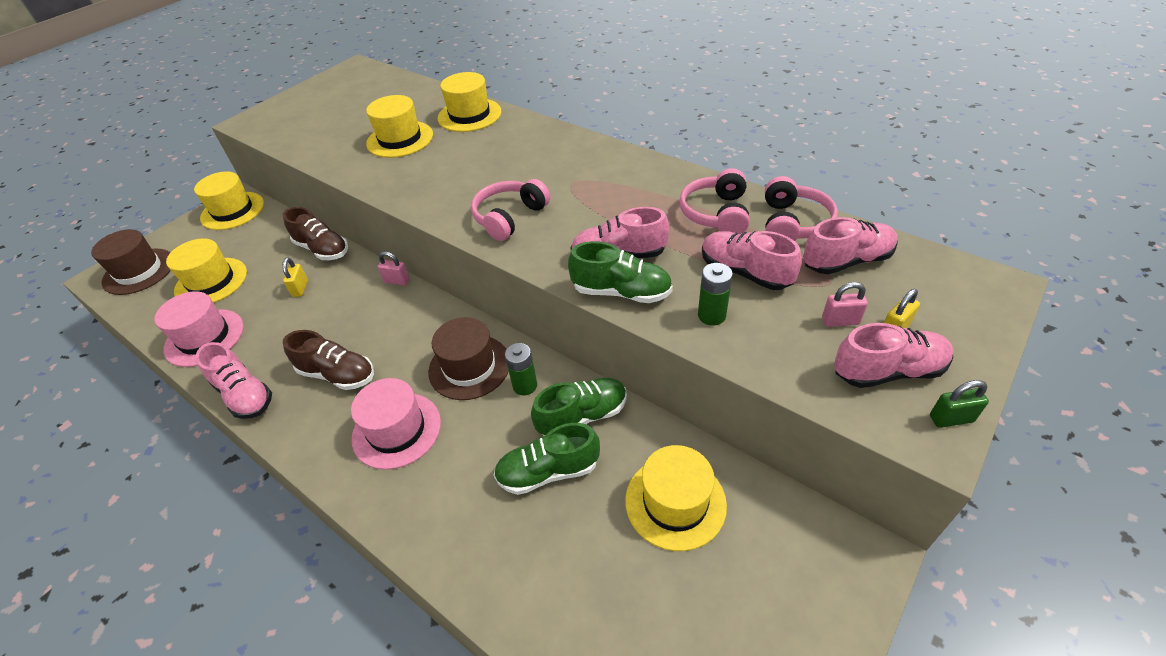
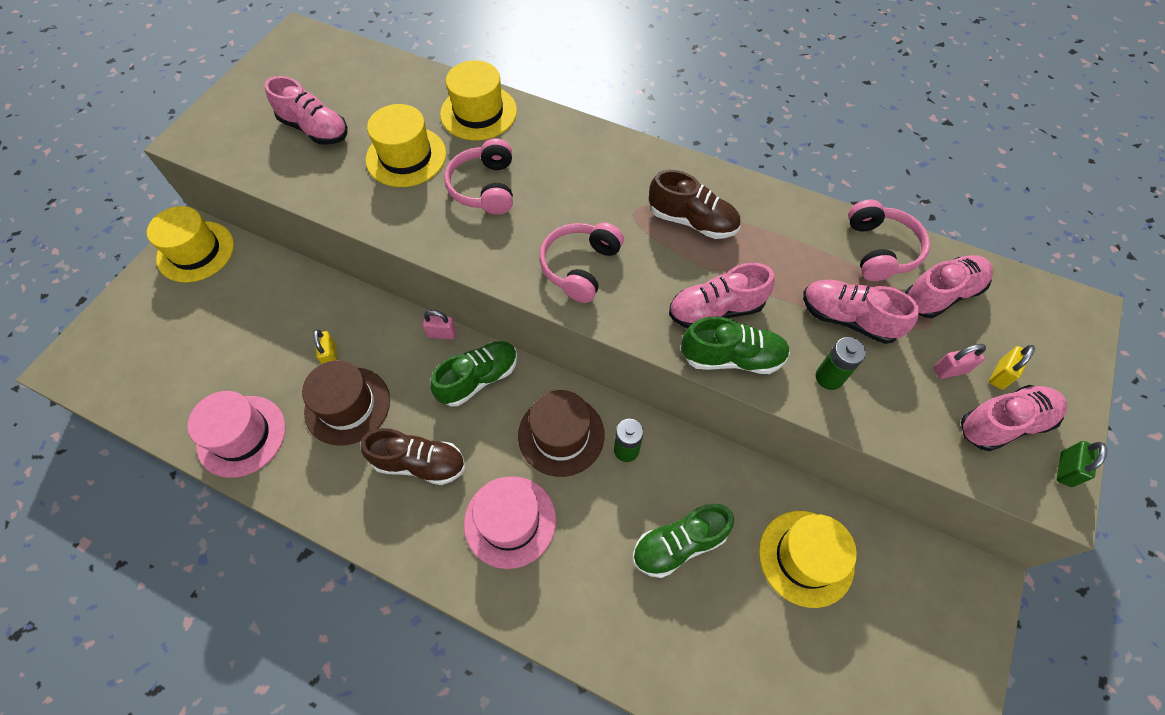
camera: 15 degrees left, 15 degrees up
(139, 271) = (112, 353): brown hat -> brown hat (347, 405)
(211, 281) = (215, 358): yellow hat -> none
(245, 395) = (323, 503): pink shoe -> pink shoe (315, 129)
(322, 249) = (336, 298): brown shoe -> brown shoe (692, 221)
(582, 416) = (694, 478): green shoe -> green shoe (478, 379)
(716, 213) = (800, 243): pink headphones -> pink headphones (484, 187)
(951, 419) = (1065, 469): green padlock -> green padlock turned 45 degrees counterclockwise

